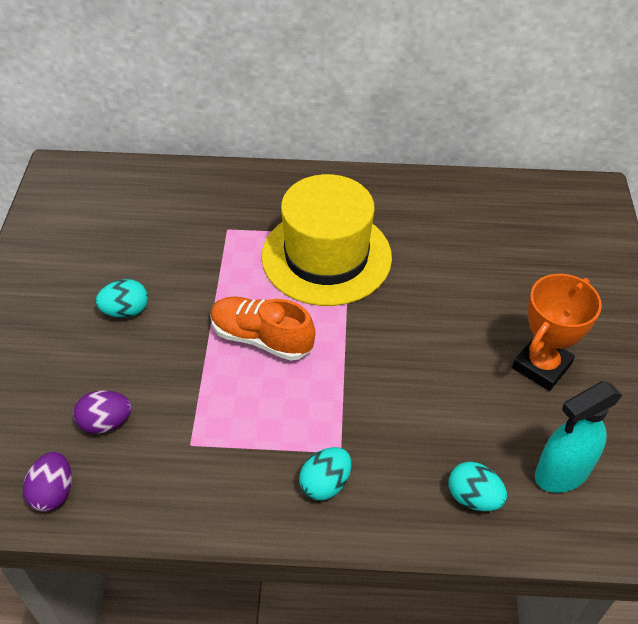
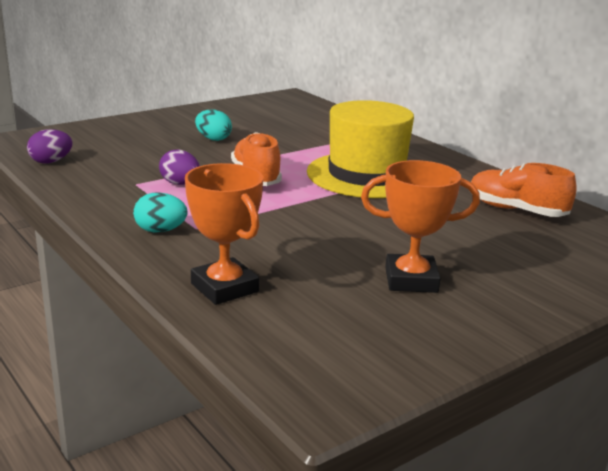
camera: 50 degrees right, 25 degrees down
(106, 423) = (120, 159): purple egg -> purple egg (180, 184)
(473, 217) = (516, 210): none -> orange shoe
(473, 497) = (224, 288): turquoise egg -> orange trophy
(561, 473) = (307, 320): turquoise spray bottle -> none

